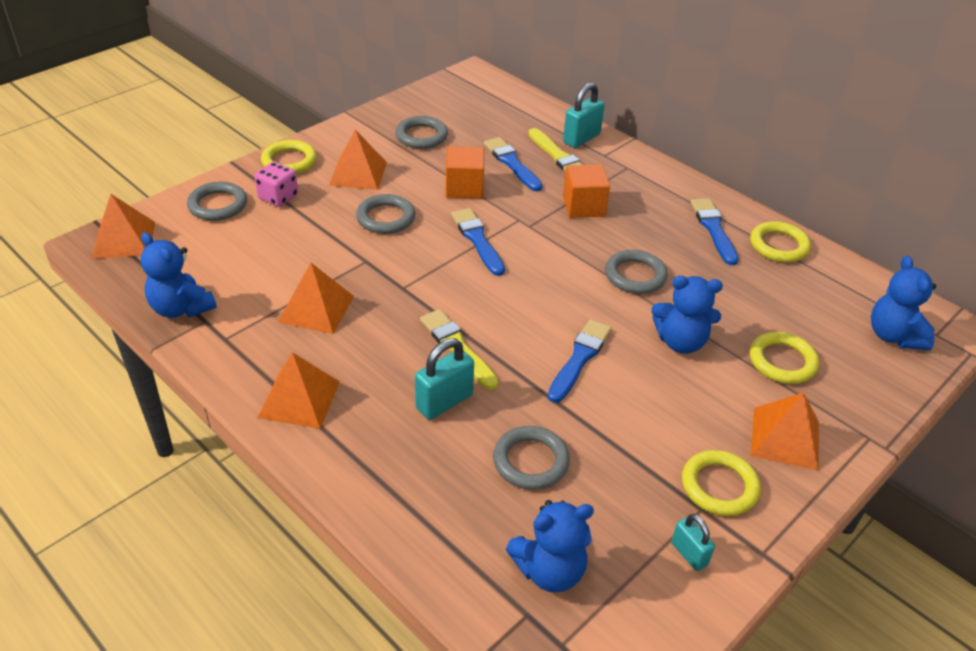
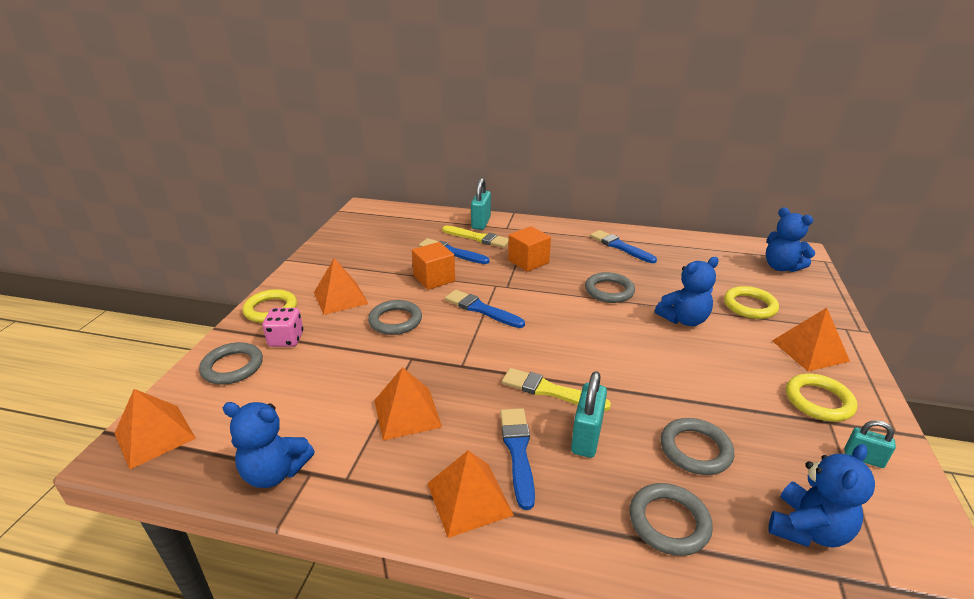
camera: 30 degrees left, 10 degrees down
(421, 136) = (366, 256): grey ring -> grey ring (669, 522)
(579, 358) = (639, 358): blue brush -> blue brush (518, 451)
(779, 246) = (665, 242): yellow ring -> none

